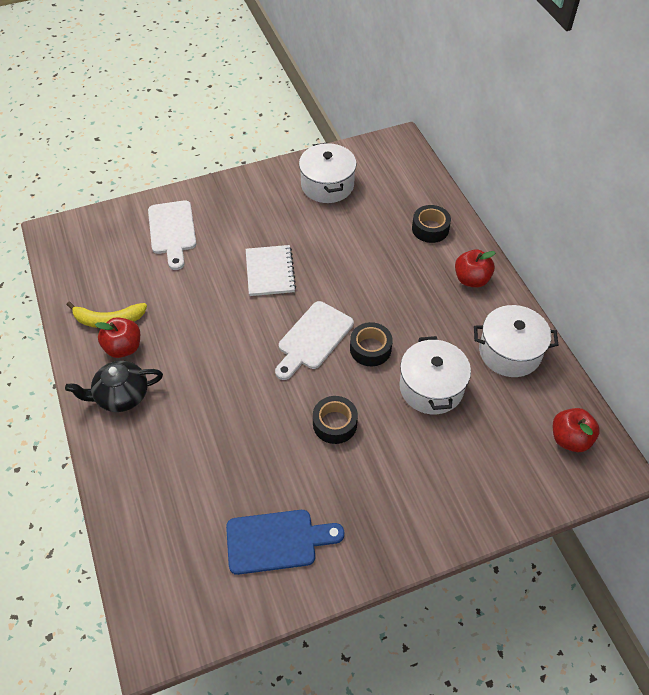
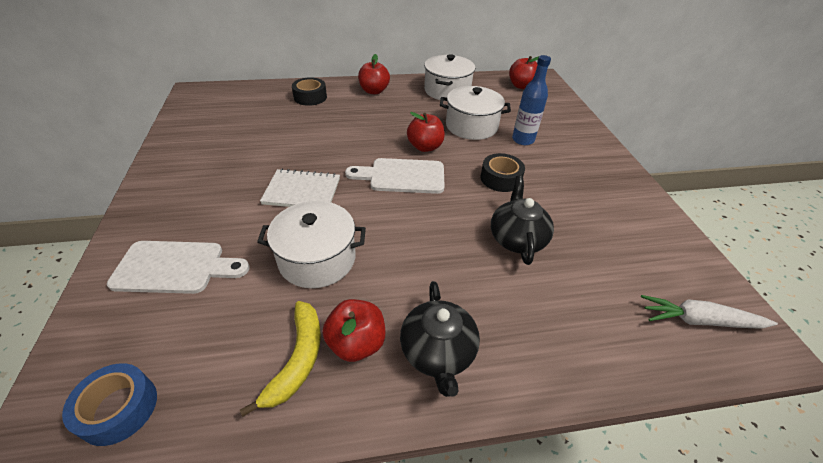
camera: 80 degrees left, 10 degrees down
(73, 253) = (119, 408): none -> blue tape
(171, 590) = (699, 320): none -> white carrot
(246, 442) = (517, 238): none -> black teapot
(277, 541) = (624, 232): blue cutting board -> none
(313, 338) = (402, 176): white cutting board -> white cutting board turned 135 degrees clockwise
(327, 185) = (211, 137): white pot -> white pot (317, 259)
(370, 349) = (425, 147): black tape -> red apple
(421, 444) = (523, 140): none -> blue bottle

